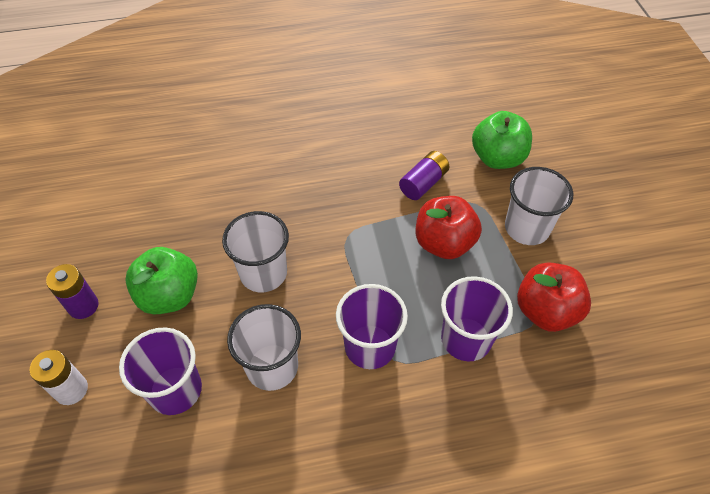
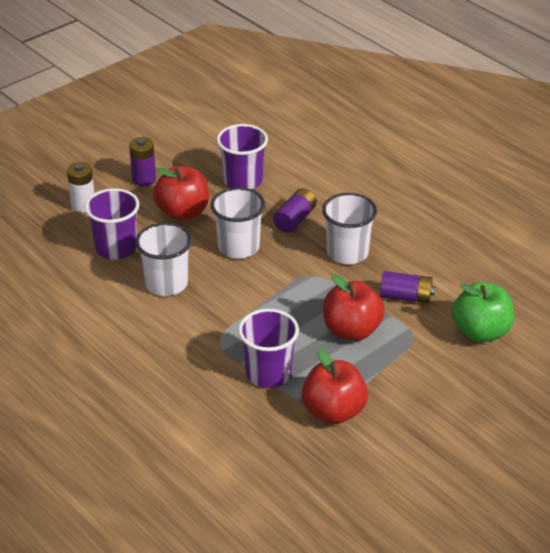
camera: 60 degrees right, 15 degrees down
(169, 296) = (183, 212): green apple -> red apple
(259, 208) = (295, 219): none -> purple battery
(370, 346) = (220, 325): purple cup -> purple cup (243, 181)
(527, 228) = (413, 375): white cup -> white cup (347, 253)

